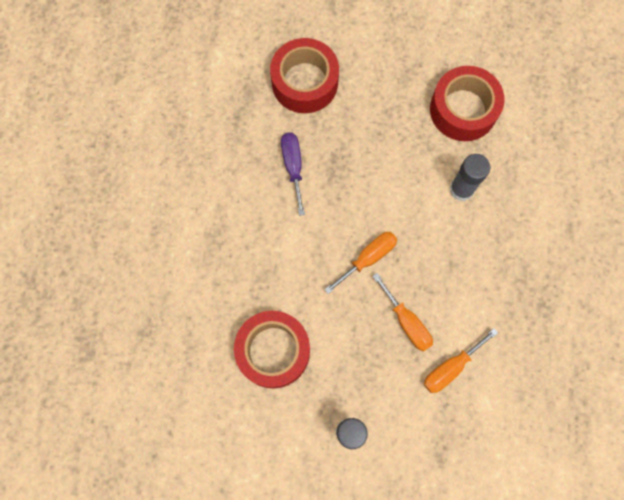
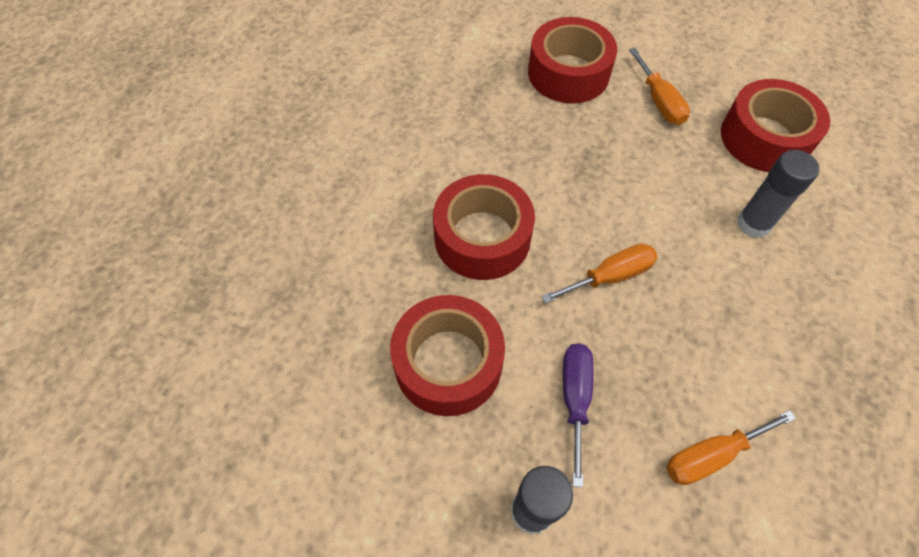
camera: 15 degrees right, 15 degrees down
(272, 250) = (482, 237): none -> red tape
(293, 167) = (533, 152): purple screwdriver -> purple screwdriver (575, 399)
(407, 322) = (652, 372): orange screwdriver -> orange screwdriver (659, 101)

